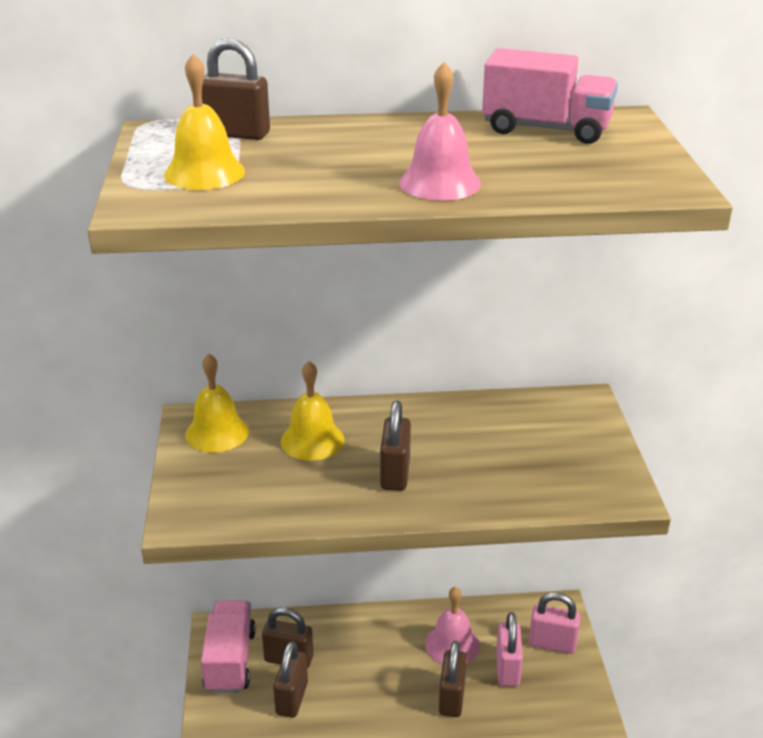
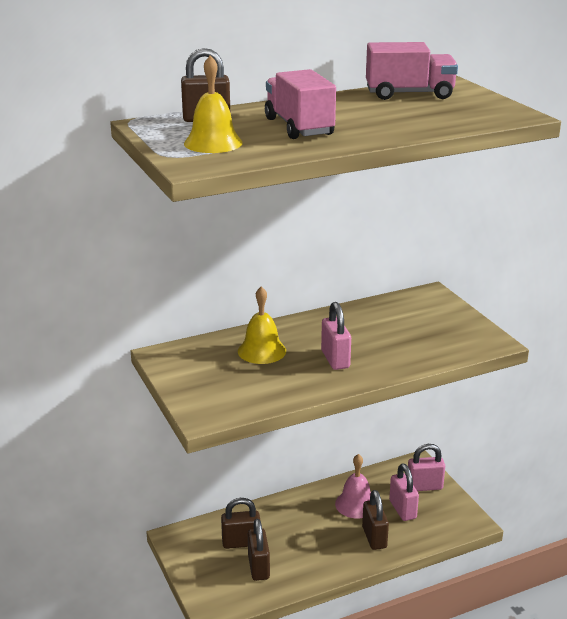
camera: 20 degrees left, 5 degrees down
(217, 432) = (187, 359): yellow bell -> none
(230, 661) = (197, 555): pink truck -> pink truck (299, 127)
(395, 474) = (335, 359): brown padlock -> pink padlock
(440, 183) = (376, 129): pink bell -> none

